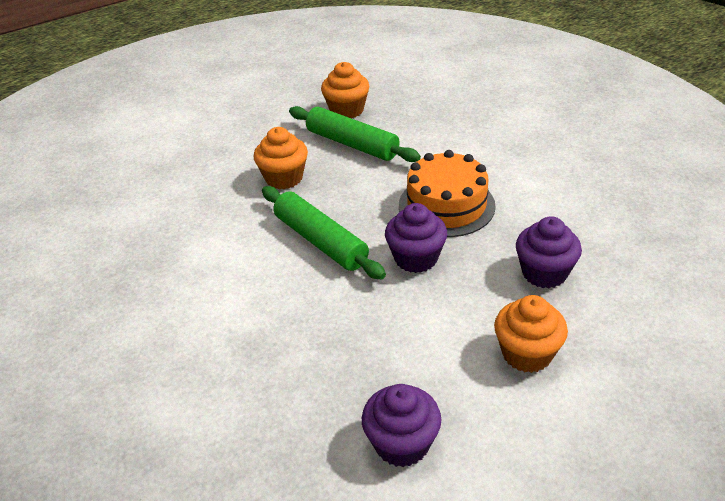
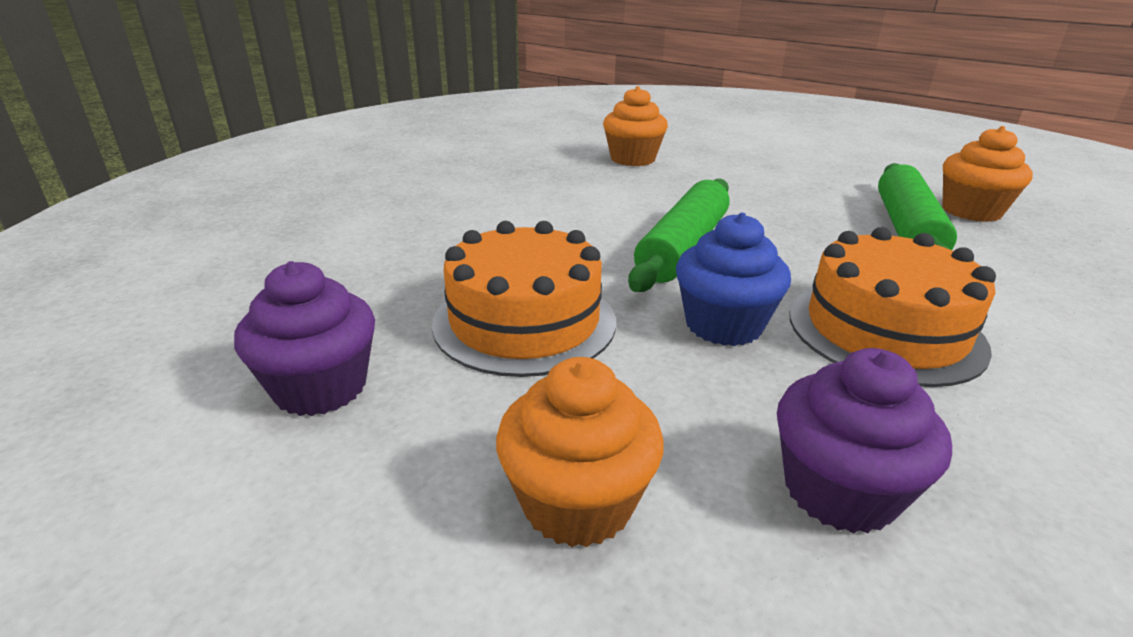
camera: 65 degrees right, 10 degrees down
(284, 178) = (772, 203): orange cupcake -> orange cupcake (632, 159)
(373, 338) = (524, 321): none -> orange cake
(416, 258) = (723, 325): purple cupcake -> blue cupcake

